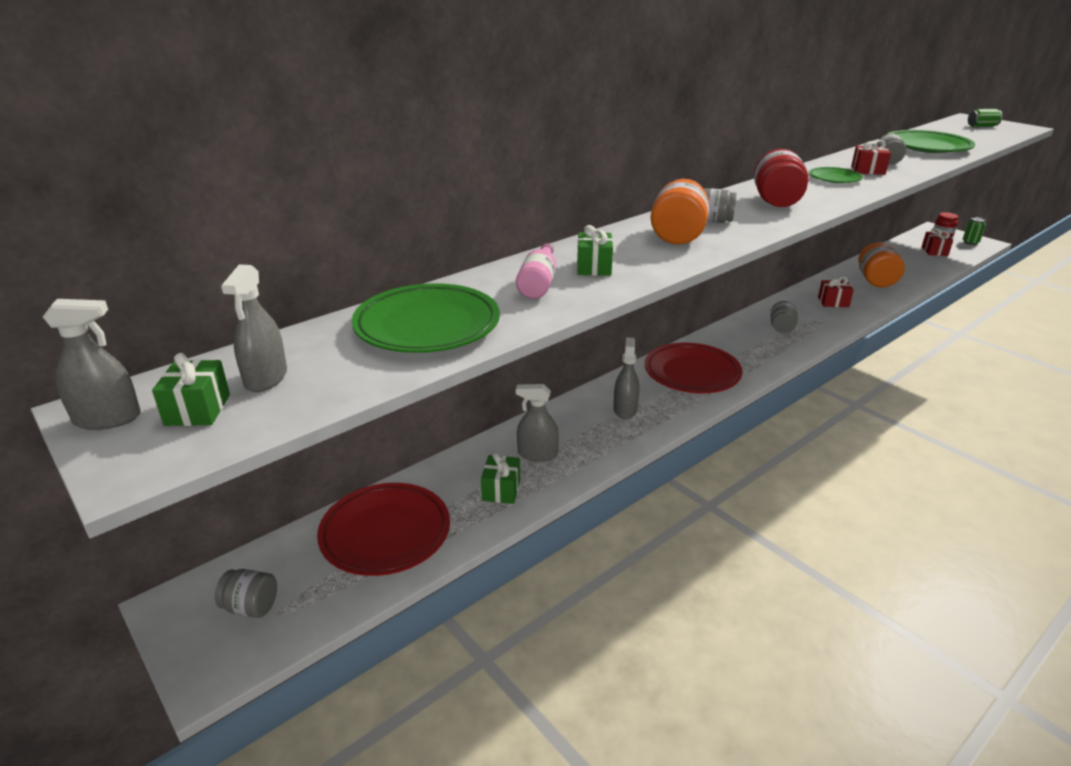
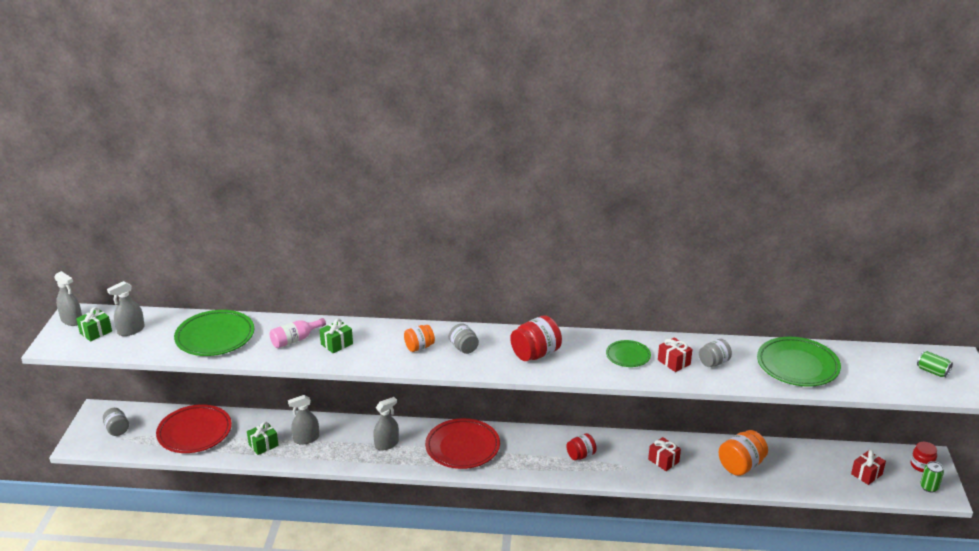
camera: 45 degrees right, 0 degrees up
(537, 454) = (306, 439): grey spray bottle -> grey spray bottle turned 75 degrees counterclockwise
(677, 236) = (419, 347): orange jar -> orange jar, size x0.62
(781, 328) = (581, 455): grey jar -> red jar

